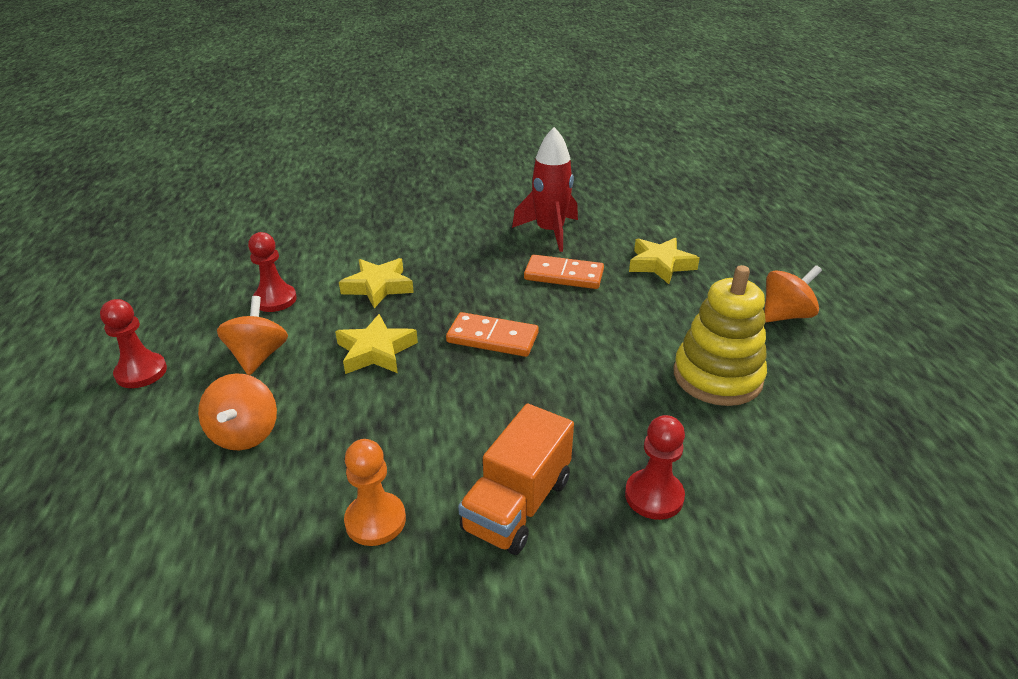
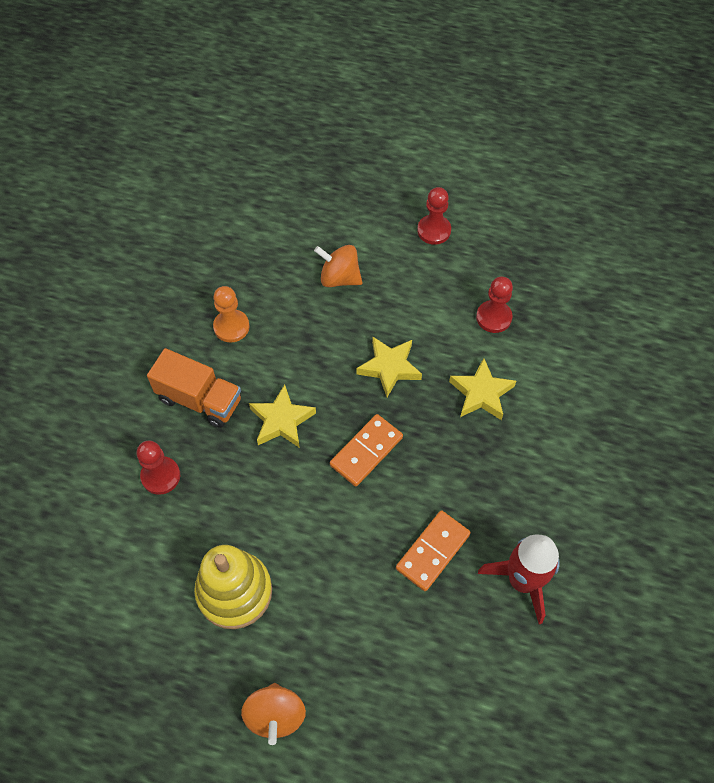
camera: 115 degrees right, 25 degrees up
(258, 356) = (419, 296): orange spinning top -> none
(517, 504) = (200, 399): orange truck -> orange truck turned 150 degrees clockwise
(660, 264) = (411, 655): yellow star -> yellow star (282, 420)

